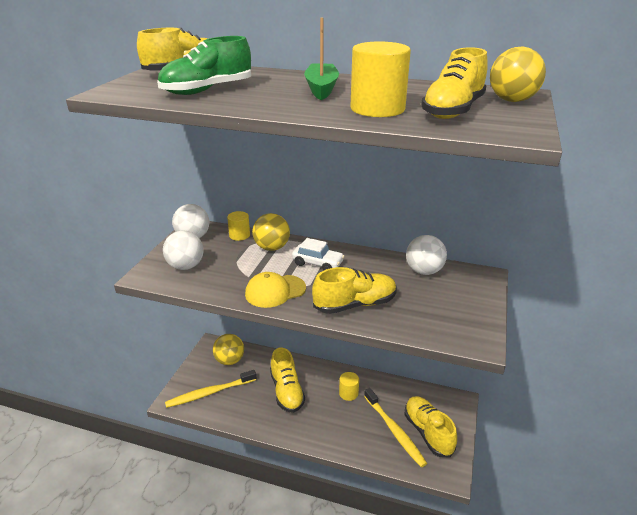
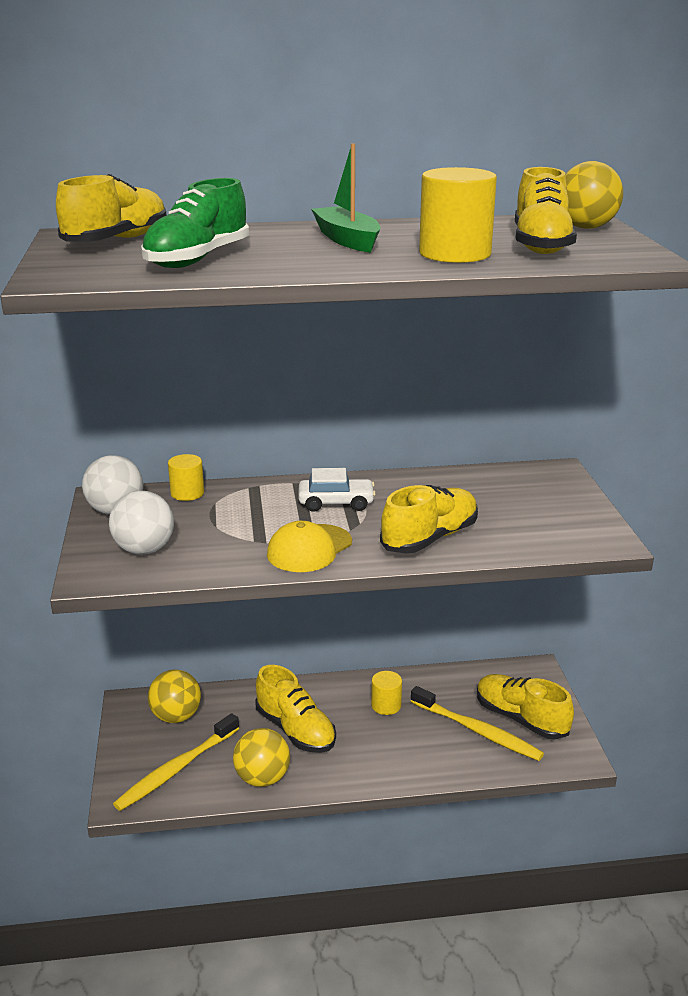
camera: 25 degrees left, 5 degrees down
(272, 247) = (252, 498): yellow ball -> yellow ball (262, 778)
(424, 271) = (481, 481): white ball -> none

